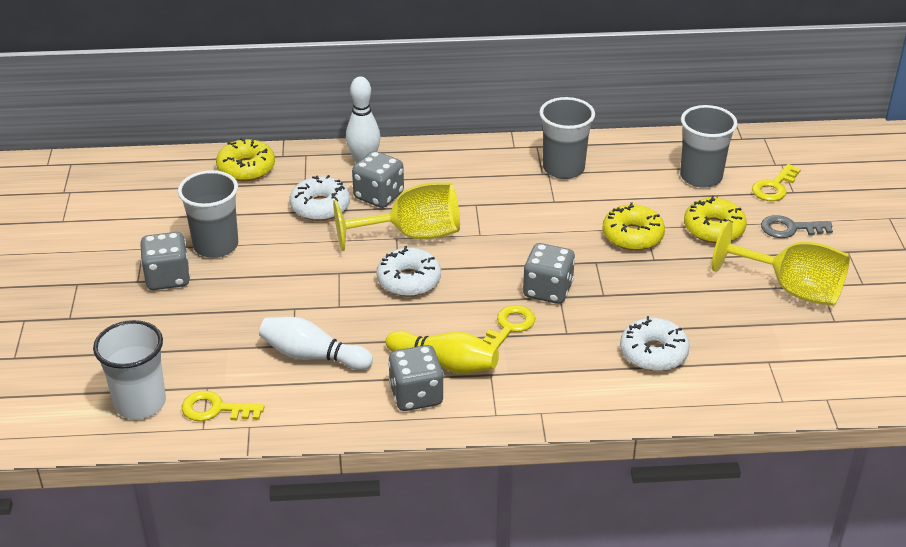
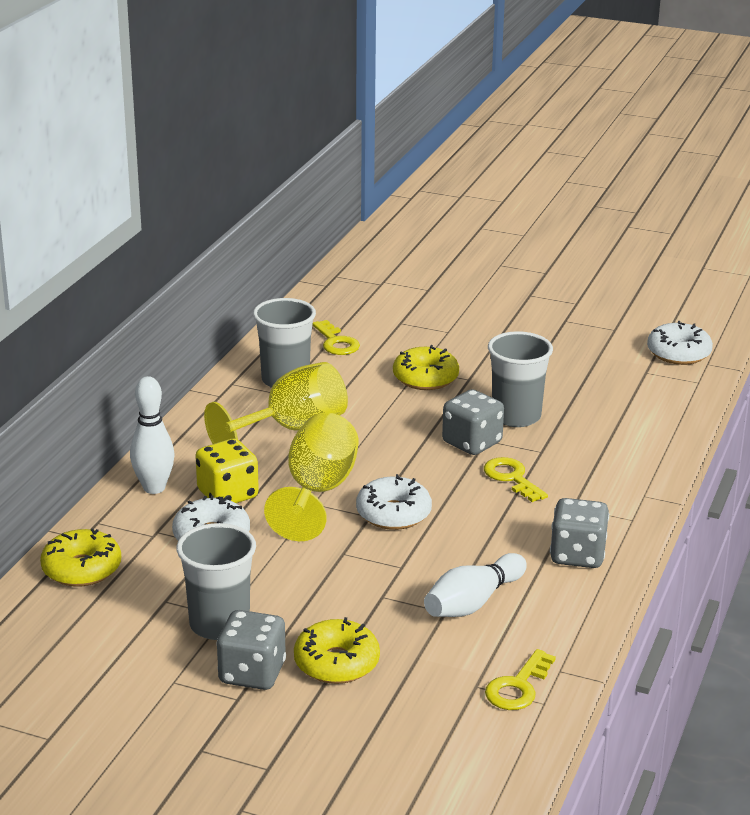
camera: 65 degrees left, 10 degrees down
(140, 403) = (472, 740): white cup -> none
(379, 196) = (227, 494): grey dice -> yellow dice
(445, 363) = (540, 526): yellow bowling pin -> none
(653, 353) = (600, 418): white donut -> white donut (678, 353)
(701, 177) = (367, 321): grey cup -> grey cup (516, 416)
(713, 229) = (449, 339): yellow donut -> yellow donut (336, 663)
(774, 187) = (414, 295): yellow key -> yellow key (336, 342)
(790, 228) = (479, 307): grey key -> none
(792, 289) = (561, 333): yellow goblet -> yellow goblet (292, 430)

